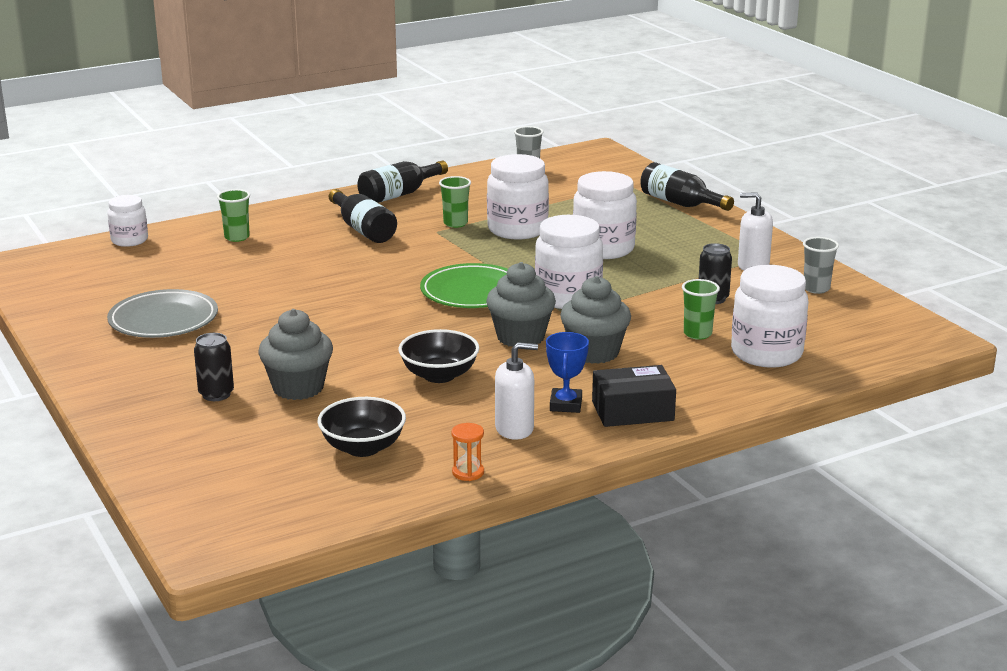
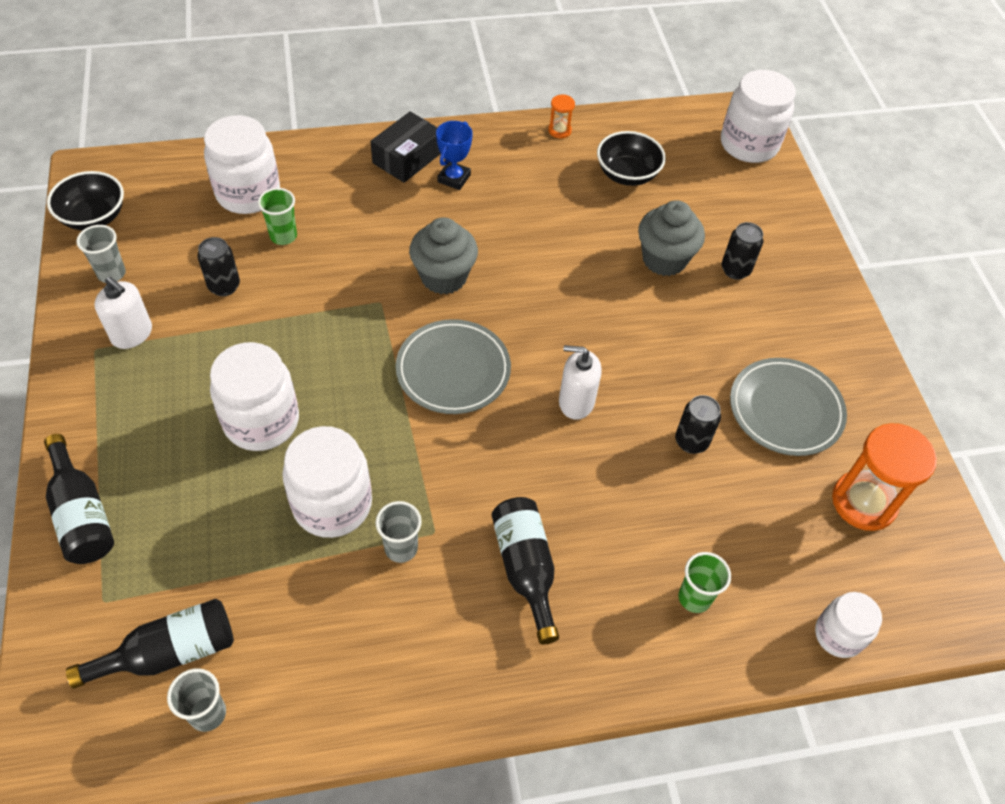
camera: 165 degrees left, 30 degrees up
(98, 289) = (863, 502): none -> orange hourglass
(249, 293) = (691, 441): none -> black can
(399, 195) = (441, 676): black bottle -> black bottle (169, 652)
(439, 375) = (539, 243): black bowl -> black bowl (94, 217)
(455, 223) = (401, 548): green cup -> grey cup
(472, 292) = (453, 370): green plate -> grey plate
(514, 429) = (507, 163): white soap dispenser -> white soap dispenser (576, 402)
(568, 297) = (362, 331): white jar -> white jar (749, 144)
(594, 352) = (391, 236): grey cupcake -> none
(632, 411) = (407, 157): black box -> black box turned 60 degrees counterclockwise

